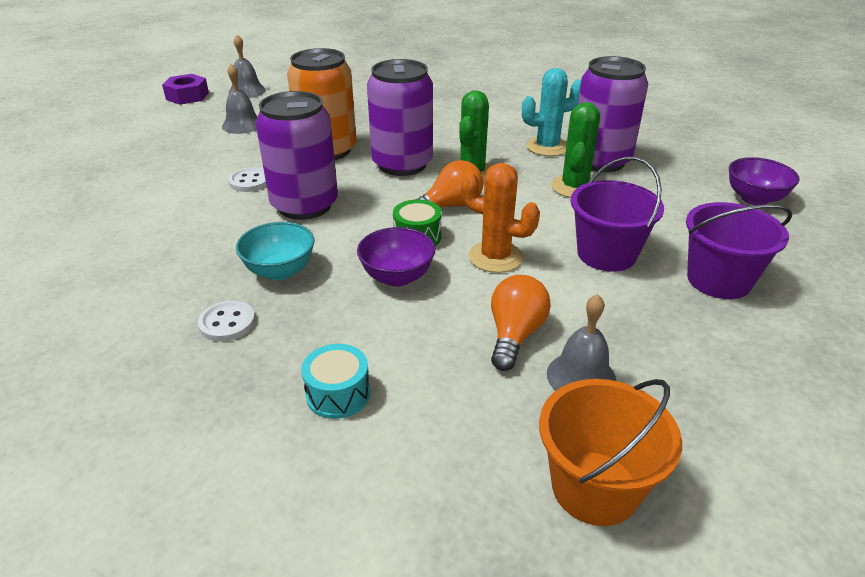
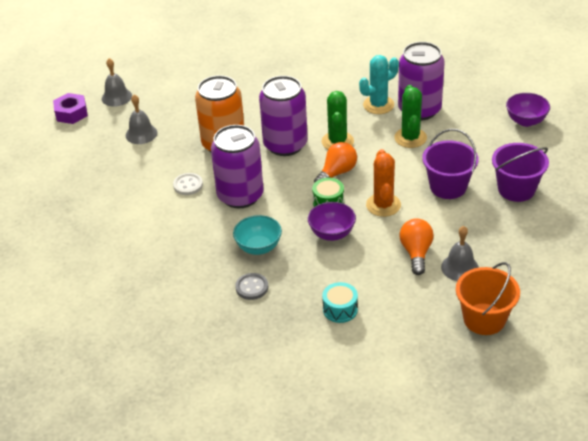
camera: 15 degrees left, 5 degrees up
(227, 323) = (252, 287): white button -> grey button
(495, 257) = (383, 205): orange cactus -> orange cactus turned 75 degrees clockwise

